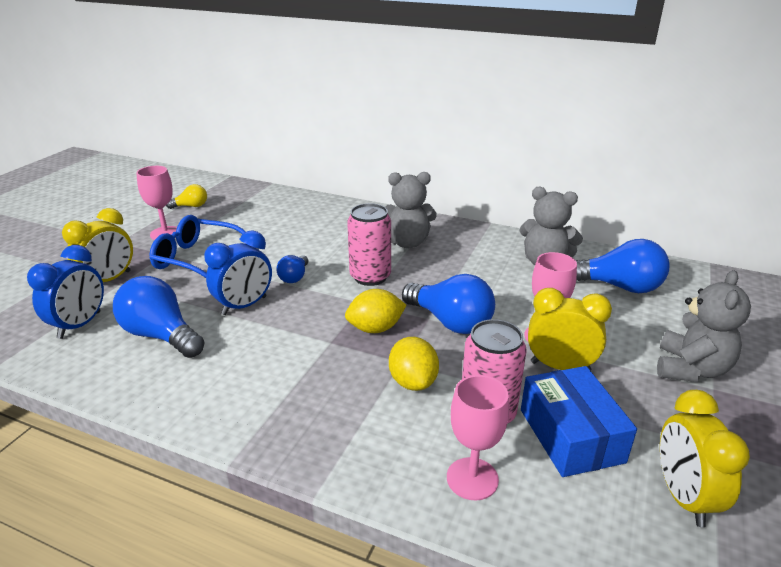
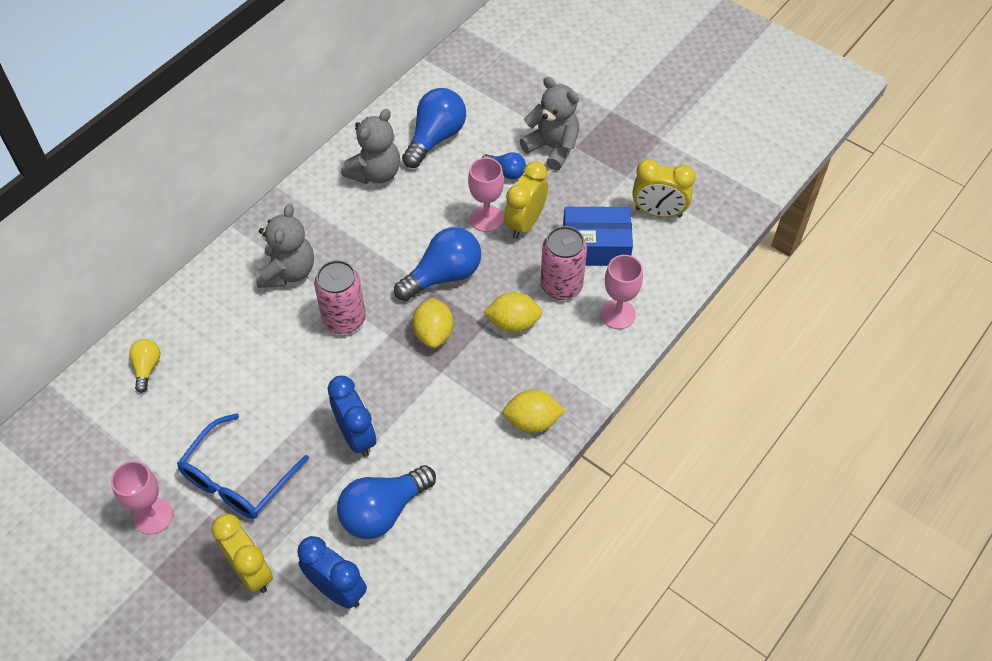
camera: 75 degrees left, 25 degrees up
(191, 206) = (81, 487): yellow light bulb -> yellow light bulb (147, 368)
(279, 422) = (532, 421): none -> yellow lemon
(294, 277) = (318, 386): blue light bulb -> blue light bulb (506, 172)

